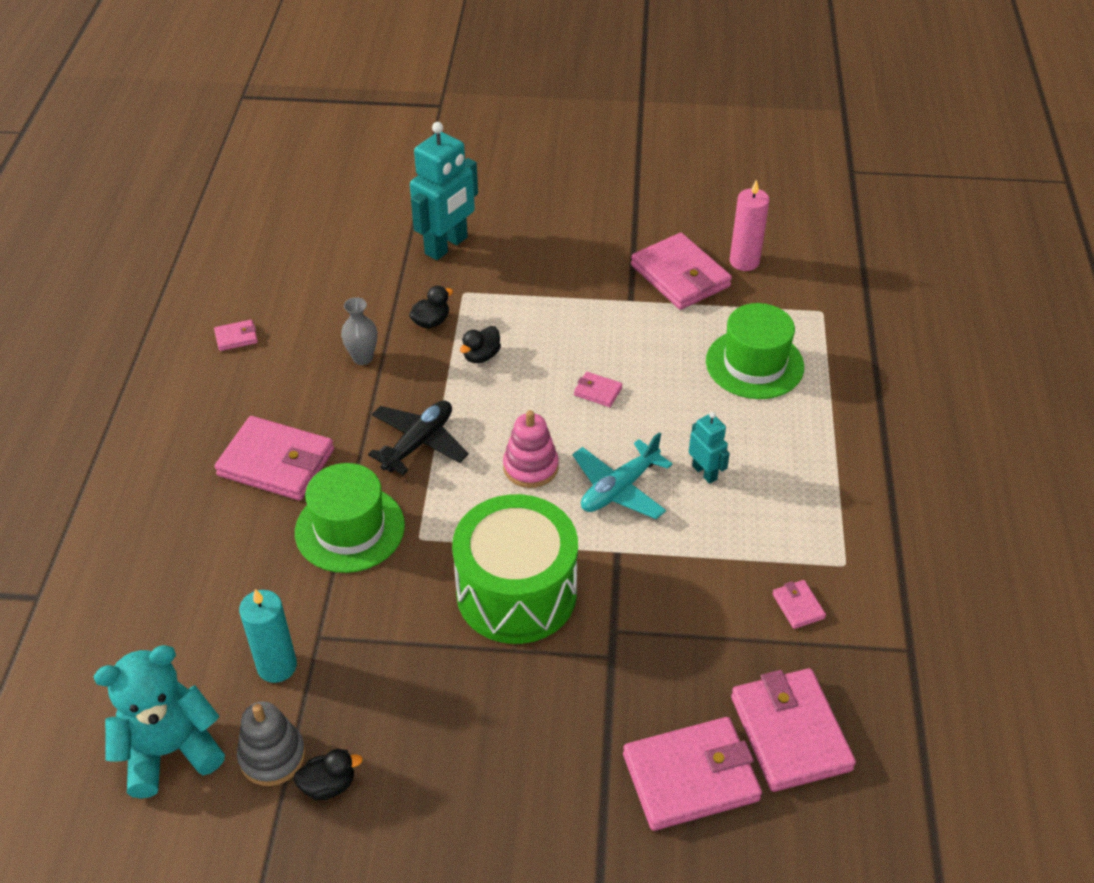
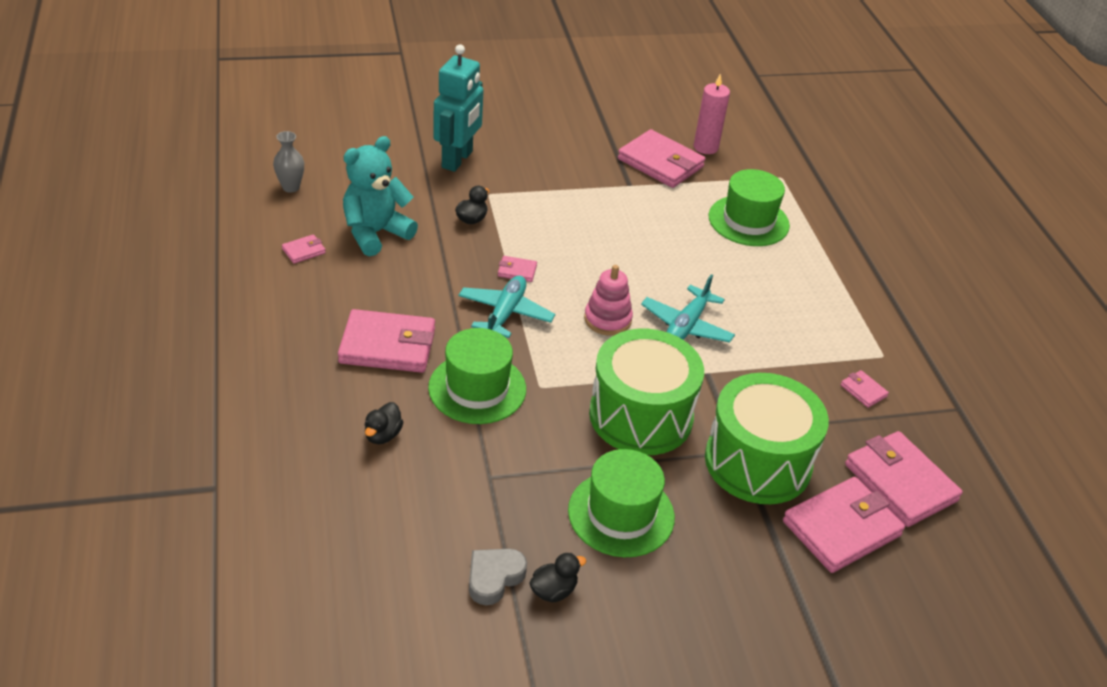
camera: 20 degrees left, 5 degrees down
(170, 750) = (400, 590): turquoise teddy bear -> turquoise teddy bear (375, 233)
(272, 756) = (494, 578): grey stacking toy -> grey heart
(277, 666) = (464, 506): turquoise candle -> none
(362, 358) = (425, 254): grey vase -> grey vase (291, 187)
(418, 443) = (505, 314): black plane -> turquoise plane
(442, 708) = (621, 514): none -> green hat
(481, 356) = (527, 241): black duck -> black duck (383, 435)
(598, 391) = (635, 256): pink wallet -> pink wallet (517, 271)
(627, 674) = (758, 462): none -> green drum
(704, 472) = (747, 305): turquoise robot -> none

